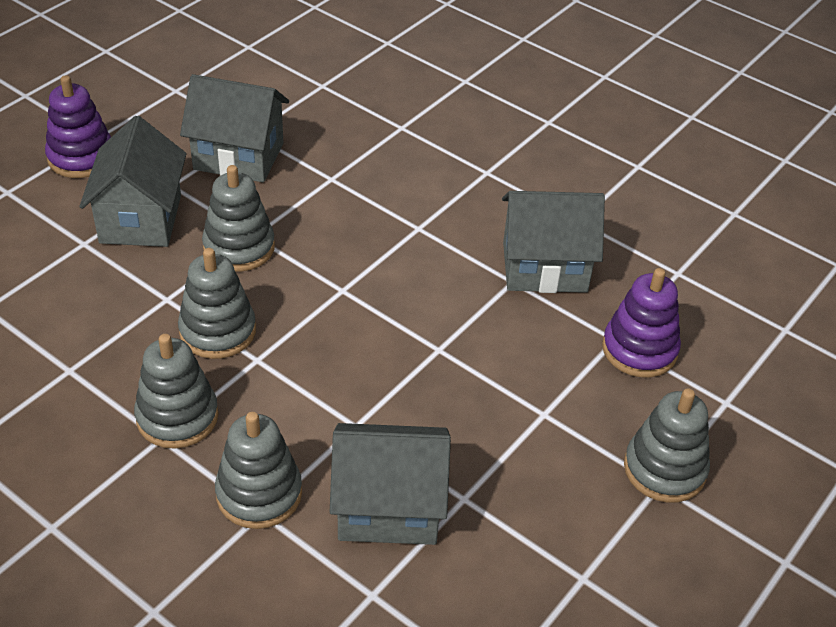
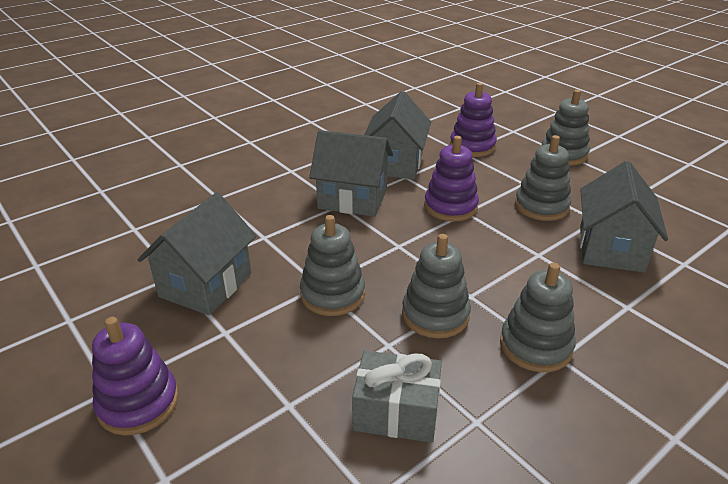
camera: 75 degrees left, 10 degrees down
(78, 313) = (396, 412): none -> grey gift
(141, 219) = (267, 357): grey house -> grey house (352, 199)
(259, 493) = (610, 306): grey stacking toy -> grey stacking toy (541, 206)
(446, 332) = (450, 207): none -> purple stacking toy

